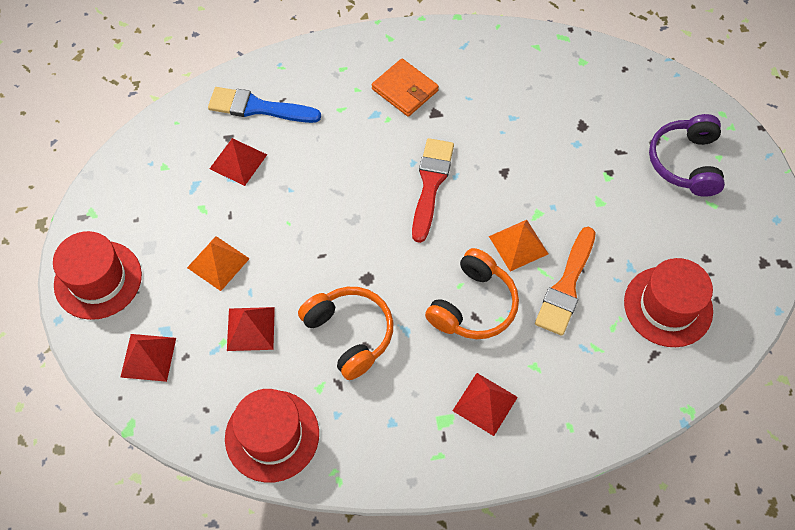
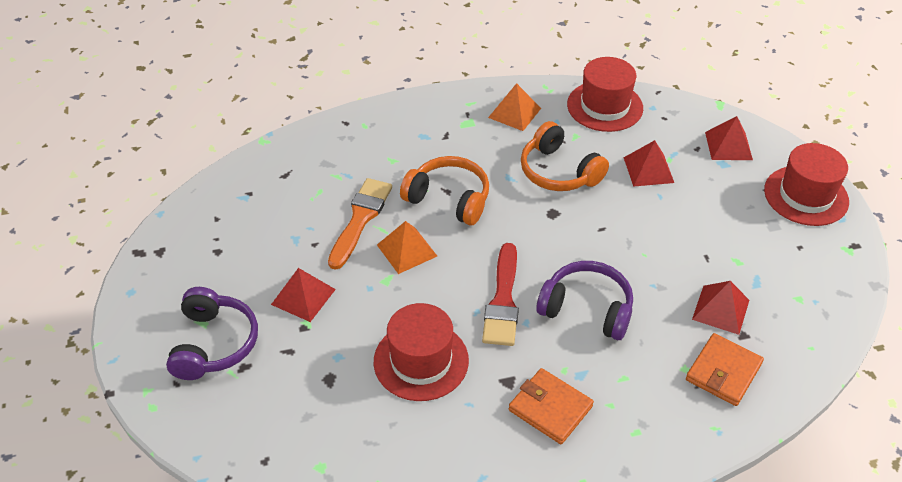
camera: 175 degrees right, 15 degrees down
(218, 263) = (699, 216): orange pyramid -> orange pyramid (514, 112)
(258, 108) = (723, 372): blue brush -> orange wallet
(356, 171) = (587, 309): none -> purple headphones
(473, 305) = (449, 199): orange headphones -> orange headphones turned 90 degrees clockwise
(485, 404) = (435, 134): red pyramid -> red pyramid (303, 296)
(668, 306) = (265, 210): red hat -> red hat (421, 361)

